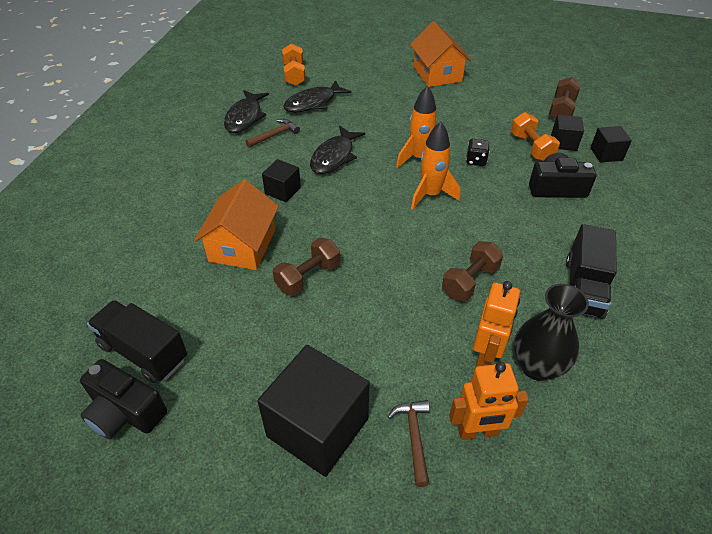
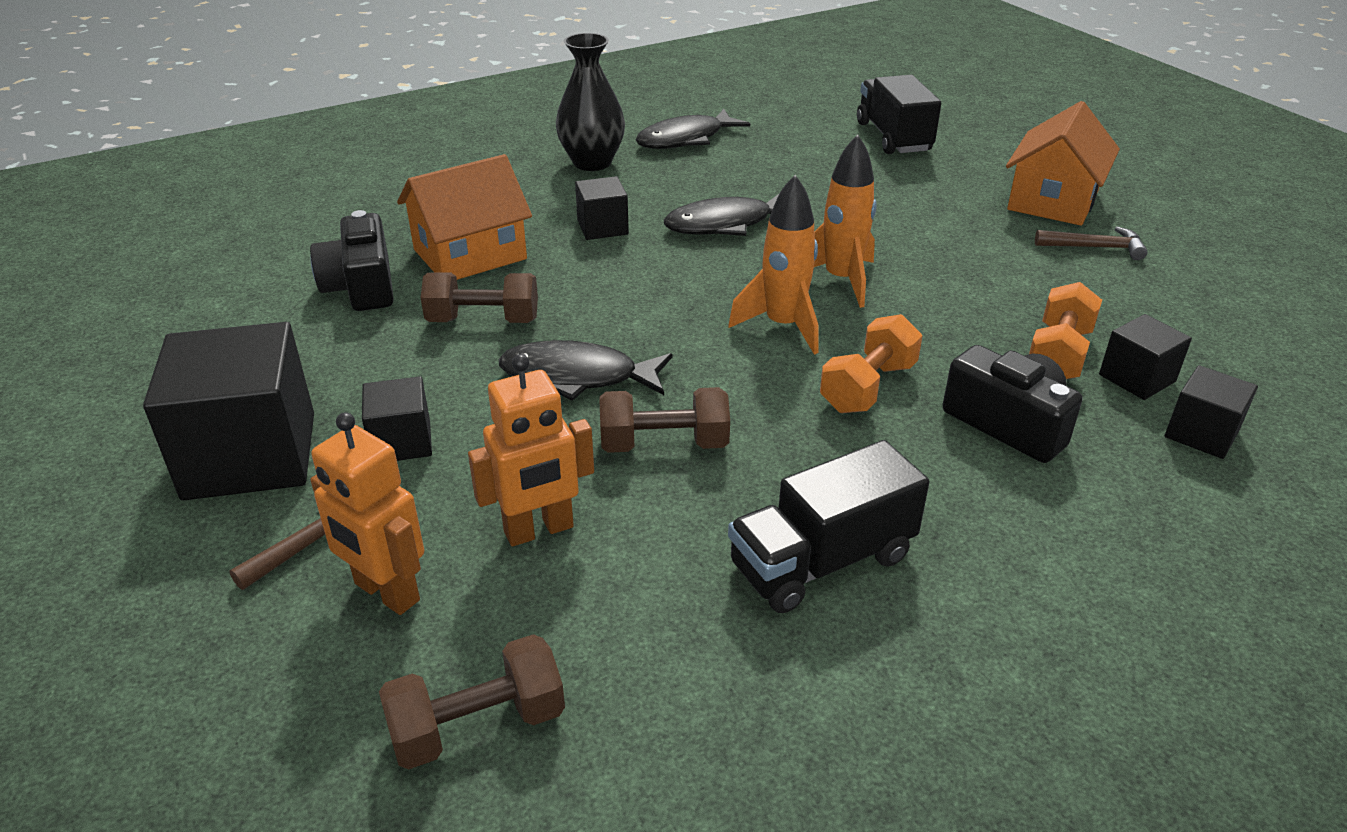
camera: 45 degrees right, 10 degrees down
(125, 412) = (141, 324): black camera -> black camera (361, 286)
(143, 352) = (233, 289): black truck -> black truck (893, 137)
(275, 135) = (690, 171): brown hammer -> brown hammer (1095, 247)
(294, 75) = (825, 122): orange dumbbell -> orange dumbbell (868, 387)
(313, 103) = (798, 159): black fish -> black fish (577, 377)
(372, 363) = (401, 442): none -> black cube
(476, 161) = (927, 324): black dice -> none
(537, 366) = (581, 591): black vase -> black vase (592, 162)
(561, 110) = (1216, 337): brown dumbbell -> brown dumbbell (478, 725)

